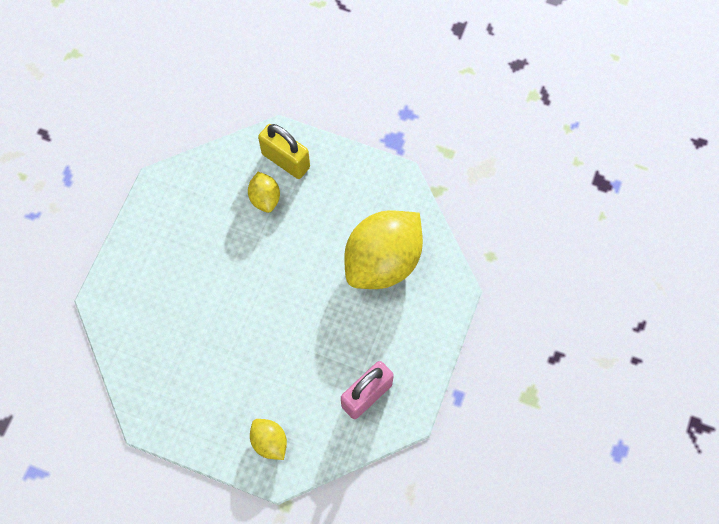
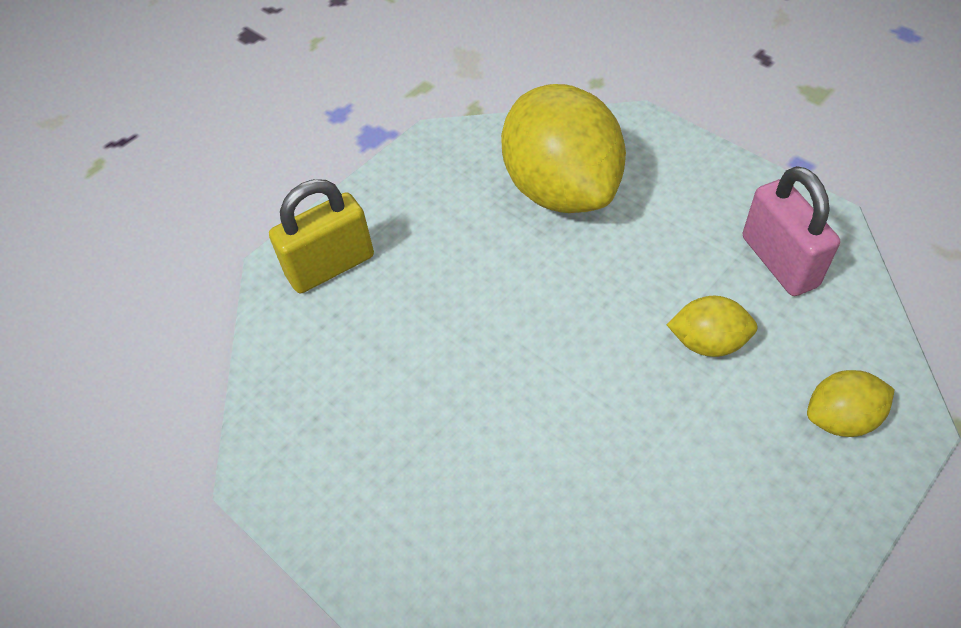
camera: 65 degrees left, 15 degrees down
(265, 198) = (382, 311): yellow lemon -> yellow lemon (707, 342)

